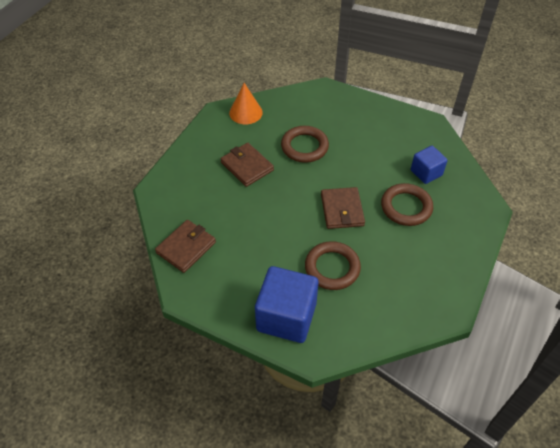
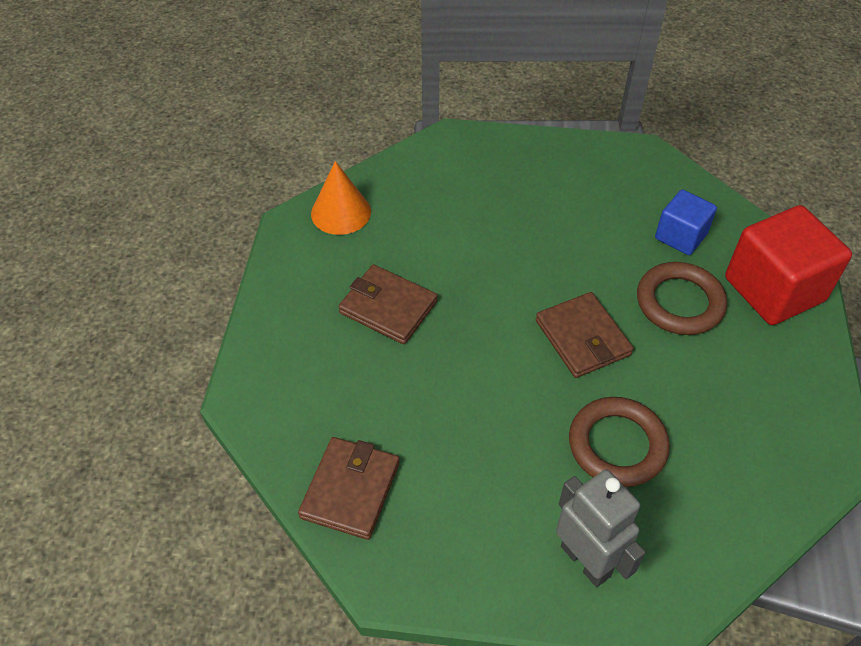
camera: 20 degrees left, 0 degrees up
(286, 317) = (586, 560): blue cube -> grey robot
(304, 147) = (468, 246): brown ring -> none
(465, 215) = (774, 289): none -> red cube

